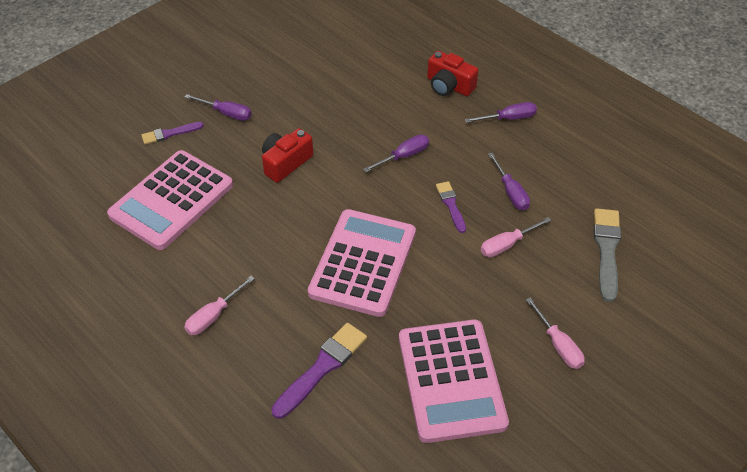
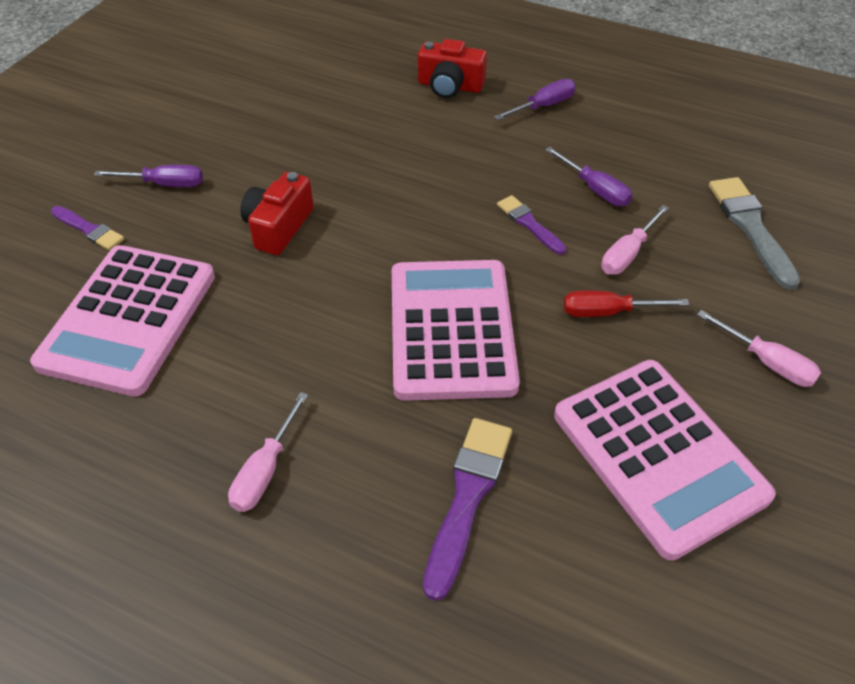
camera: 20 degrees left, 0 degrees up
(169, 134) = (89, 230): purple brush -> purple brush turned 105 degrees counterclockwise
(404, 156) = (436, 179): purple screwdriver -> none
(470, 281) = (607, 312): none -> red screwdriver

